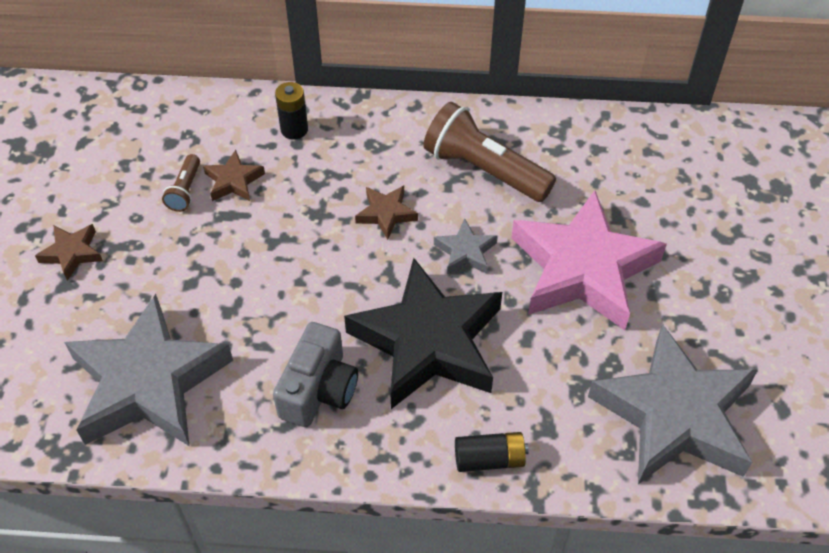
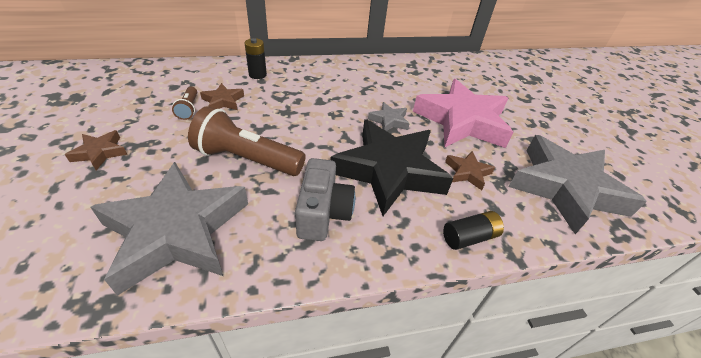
camera: 20 degrees left, 10 degrees down
(386, 214) = (331, 107): brown star -> brown star (467, 172)
(484, 169) = (380, 83): brown flashlight -> brown flashlight (247, 159)

